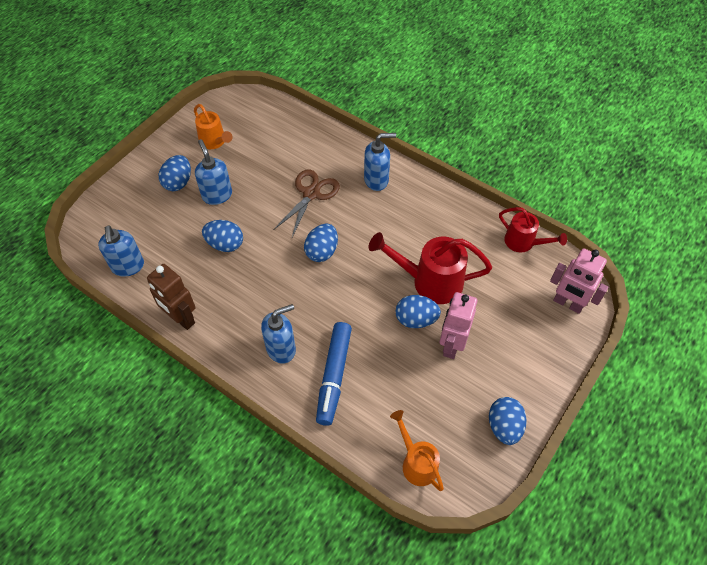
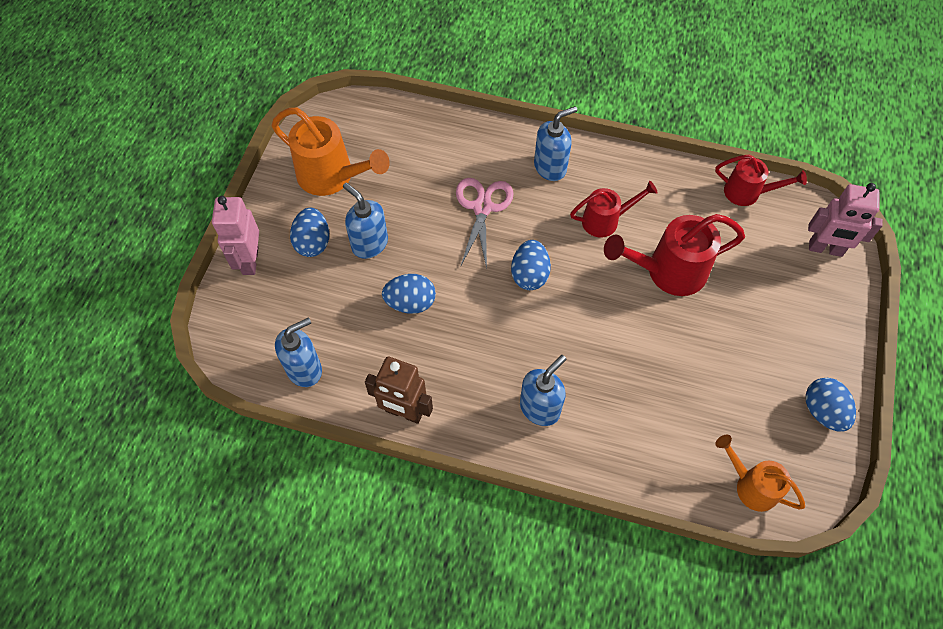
camera: 20 degrees left, 5 degrees up
(128, 266) = (304, 369): blue soap dispenser -> blue soap dispenser turned 90 degrees counterclockwise
(214, 142) = (332, 177): orange watering can -> orange watering can, size x1.61
(311, 194) = (482, 207): brown scissors -> pink scissors
(334, 376) = (615, 419): blue marker -> none
(400, 230) = (606, 220): none -> red watering can
(416, 319) = (673, 321): blue egg -> none
(451, 345) = (725, 338): pink robot -> pink robot (250, 260)

